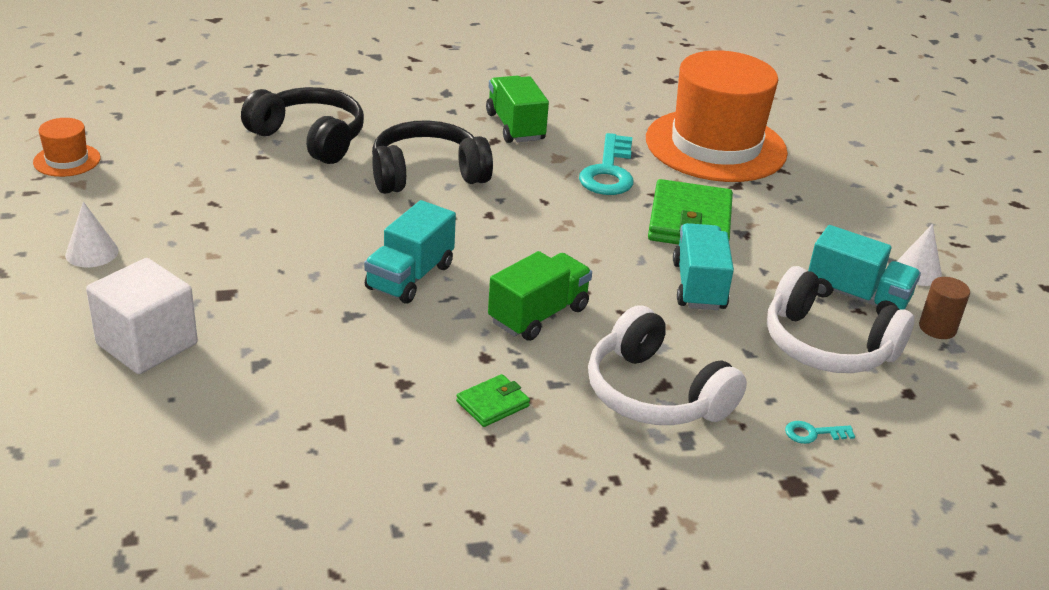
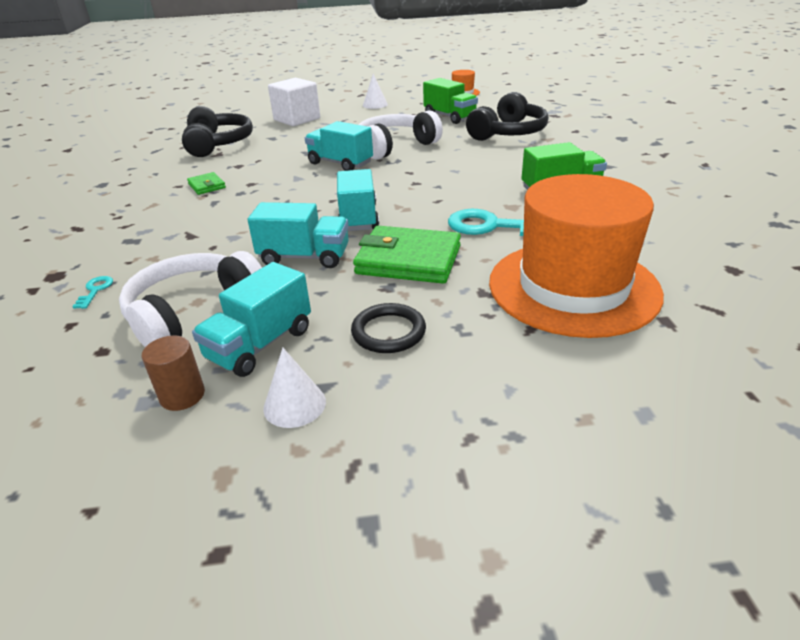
camera: 100 degrees right, 0 degrees up
(427, 174) = (469, 164): black headphones -> black headphones (218, 144)
(538, 315) = (287, 198): green truck -> green truck (449, 117)
(596, 254) = (358, 218): none -> turquoise truck
(654, 394) = (183, 232): white headphones -> white headphones (395, 146)
(812, 232) = (388, 332): none -> black ring

